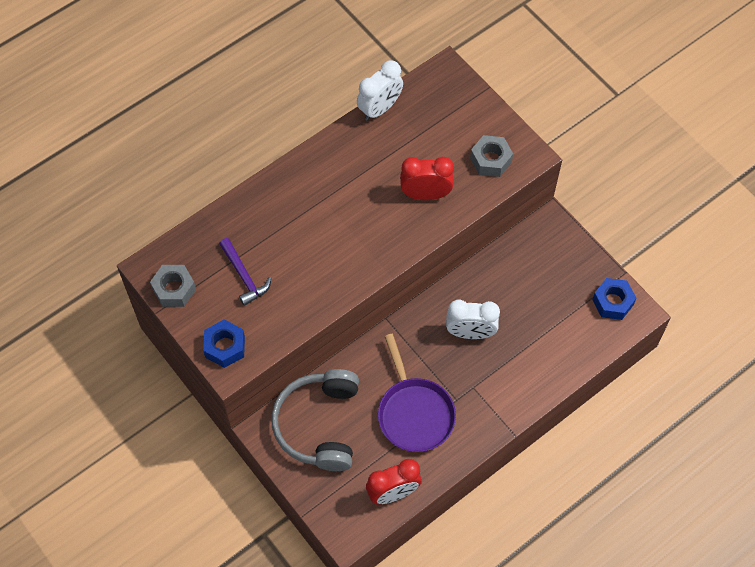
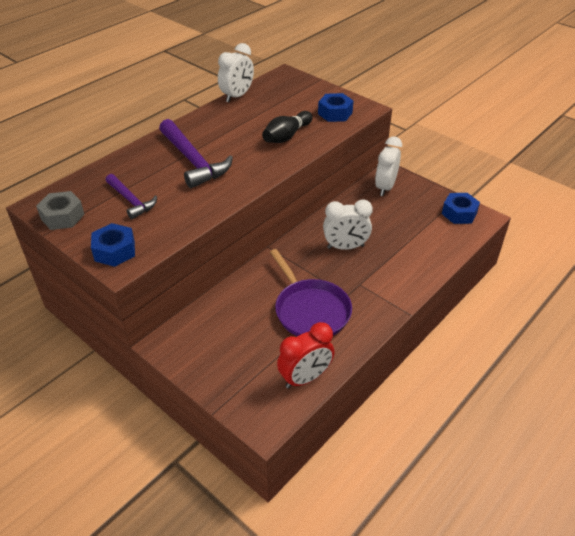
camera: 10 degrees left, 20 degrees down
(314, 222) = (193, 161): none -> purple hammer
(319, 425) = (219, 331): grey headphones -> none
(425, 194) = (287, 136): red clock -> black bowling pin
(490, 160) = (335, 113): grey nut -> blue nut
(539, 246) = (385, 187): none -> white clock

